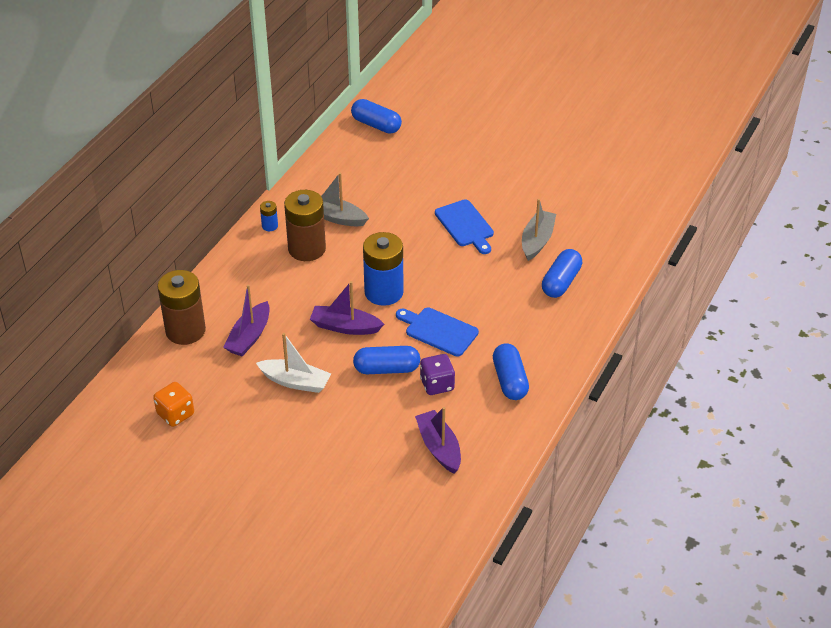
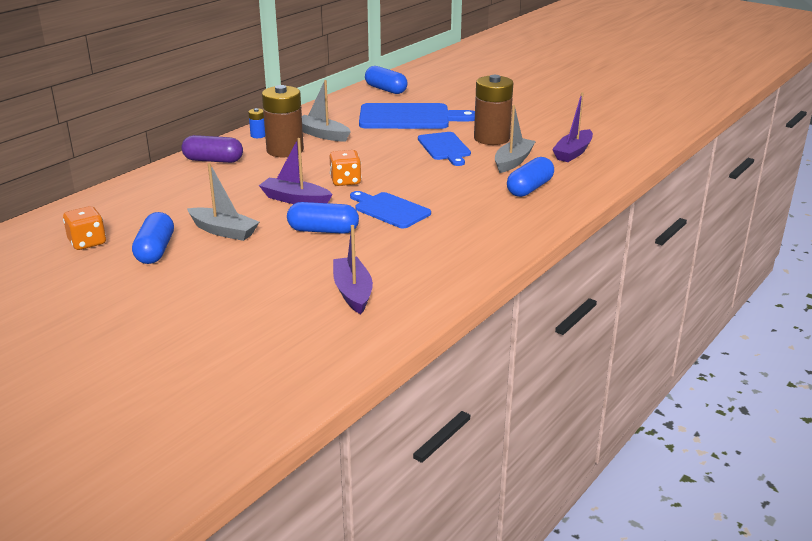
camera: 10 degrees right, 15 degrees down
(185, 330) = (137, 189): brown battery -> brown battery (491, 138)
(241, 274) = (213, 160): none -> purple capsule
(249, 337) = (196, 198): purple boat -> purple boat (573, 152)
(295, 382) = (224, 231): white boat -> grey boat
(384, 292) = (345, 181): blue battery -> orange dice
(416, 175) = (409, 117): none -> blue cutting board
(437, 384) = (371, 246): purple dice -> none
(509, 380) = (452, 250): blue capsule -> blue capsule (155, 250)

